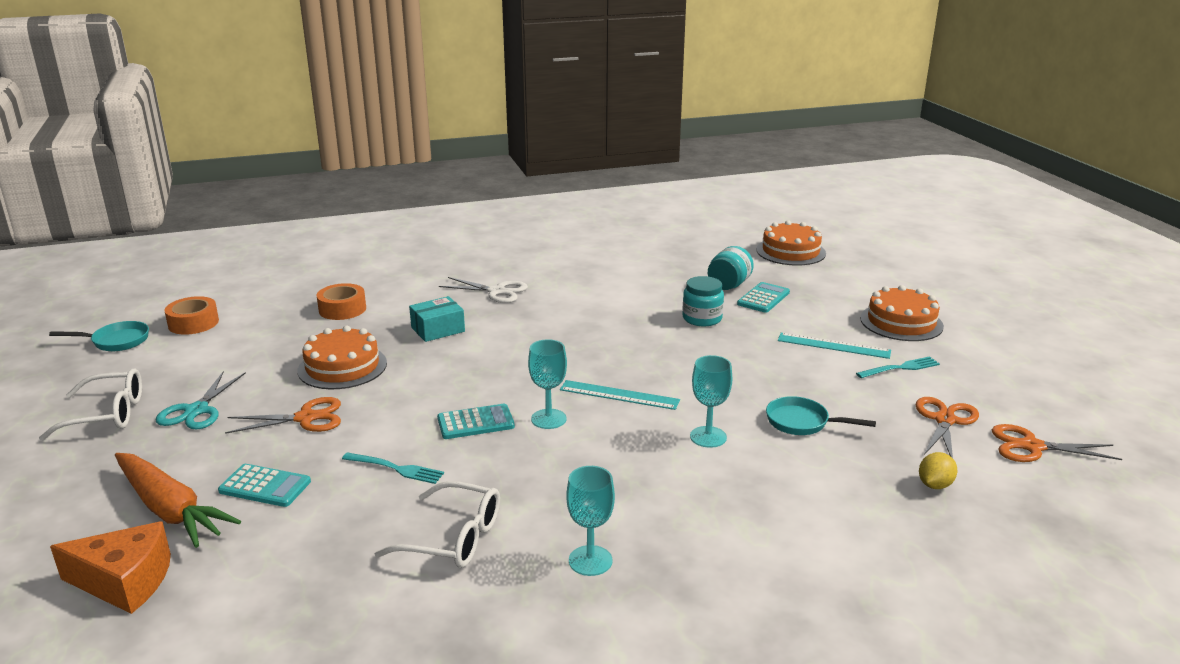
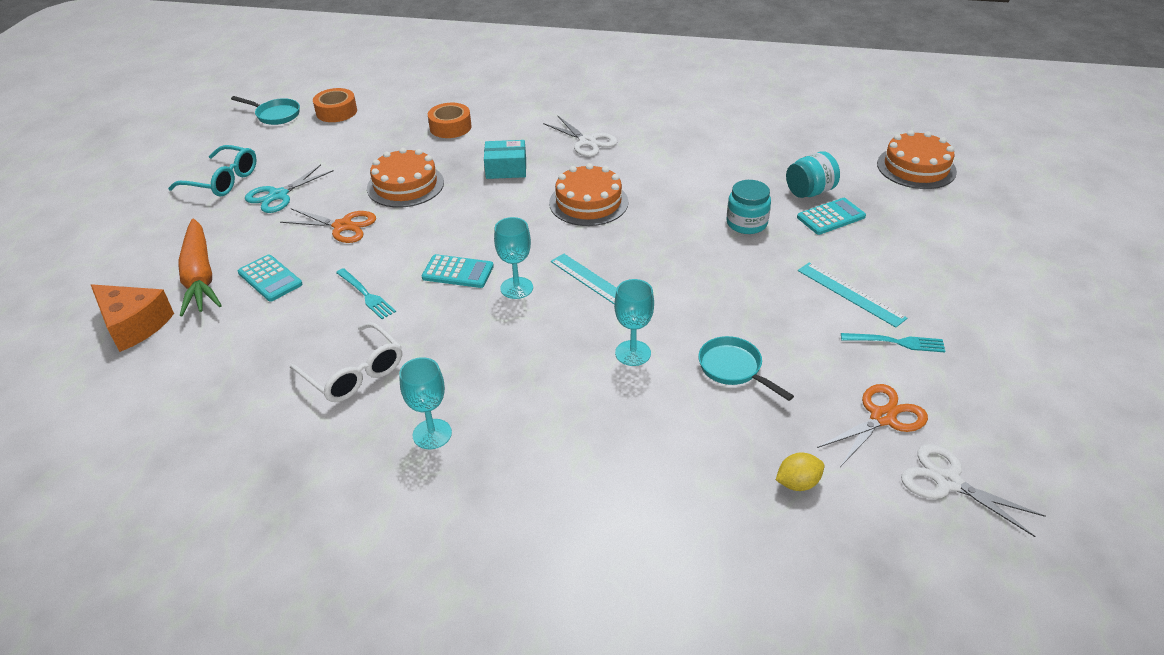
camera: 30 degrees right, 15 degrees up
(106, 415) = (222, 180): white glasses -> turquoise glasses
(901, 322) = (954, 288): orange cake -> orange cake (588, 202)
(1032, 446) = (948, 482): orange scissors -> white scissors

